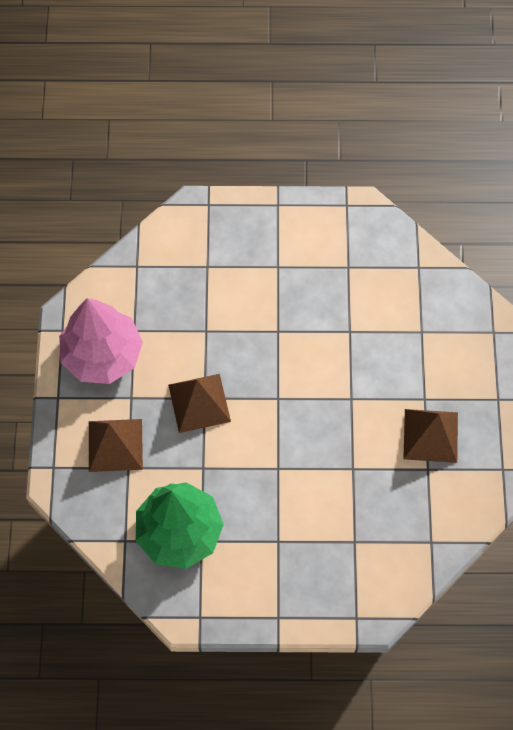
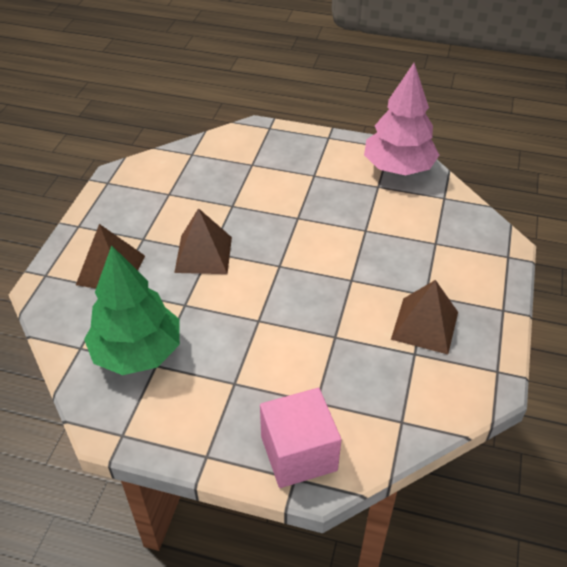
camera: 15 degrees right, 20 degrees down
(102, 355) = (133, 204): pink tree -> pink tree (398, 168)
(353, 595) = (298, 453): none -> pink cube

